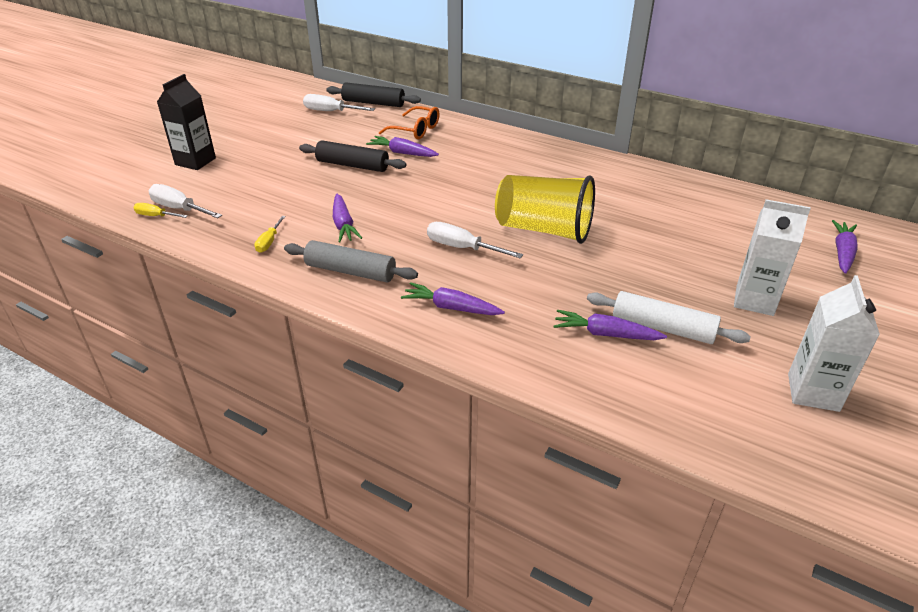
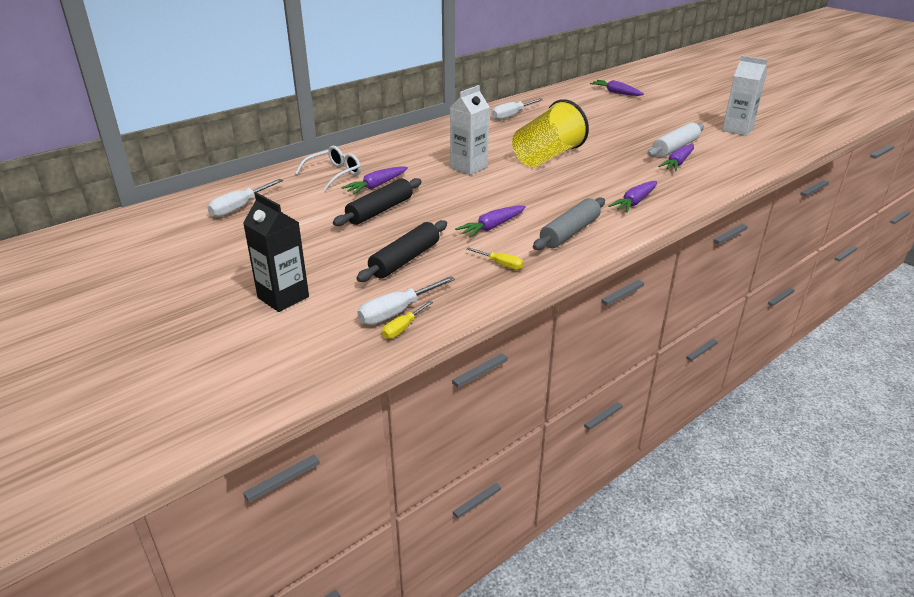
camera: 70 degrees left, 5 degrees down
(343, 225) = (492, 227): purple carrot -> purple carrot turned 135 degrees clockwise
(373, 103) = (245, 184): black rolling pin -> black rolling pin (405, 259)
(416, 130) = (334, 174): orange glasses -> white glasses
(462, 248) = (557, 186): white screwdriver -> white screwdriver (511, 115)
(754, 300) = (655, 122): white carton -> white carton (469, 167)

